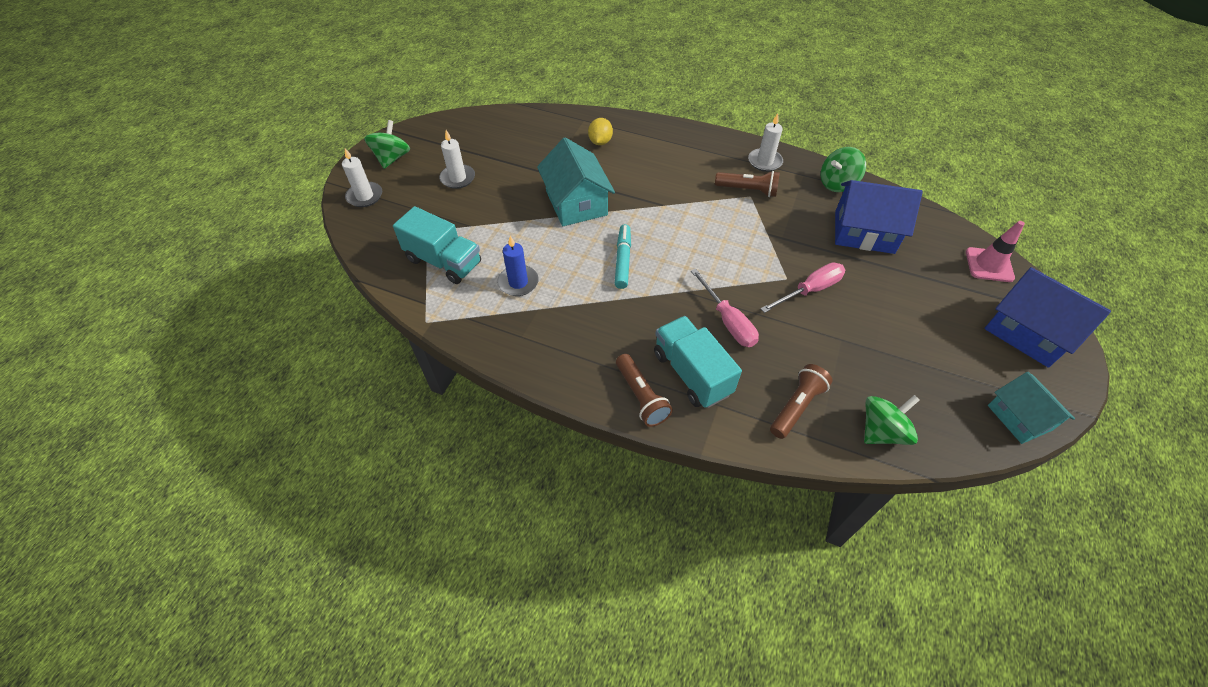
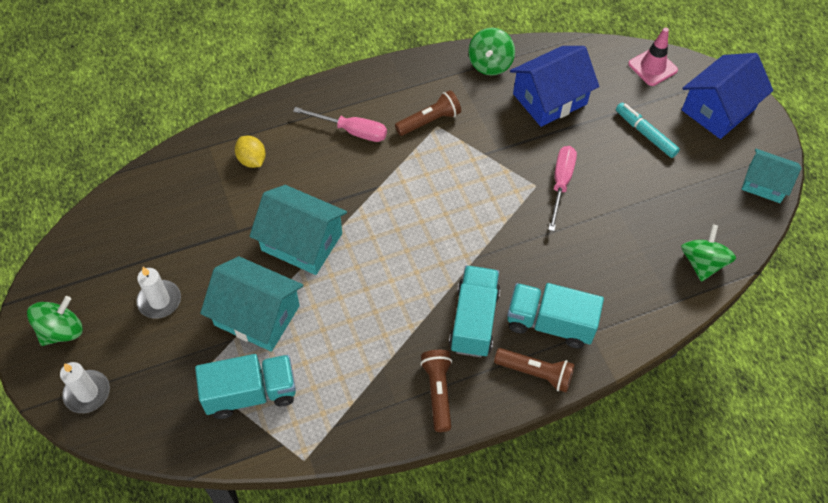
camera: 45 degrees left, 5 degrees up
(392, 158) = (62, 331): green spinning top -> green spinning top turned 75 degrees clockwise
(500, 223) = (257, 315): none -> turquoise house
(518, 282) = (339, 358): blue candle -> none
(622, 260) = (401, 268): turquoise marker -> turquoise marker (645, 134)
(635, 328) = (474, 320): none -> turquoise truck
(728, 321) = (531, 258): pink screwdriver -> pink screwdriver (351, 131)
(764, 162) = (414, 81): white candle -> none
(796, 407) = (638, 290): brown flashlight -> brown flashlight (438, 392)
(1027, 332) = (718, 109): blue house -> blue house turned 45 degrees counterclockwise

